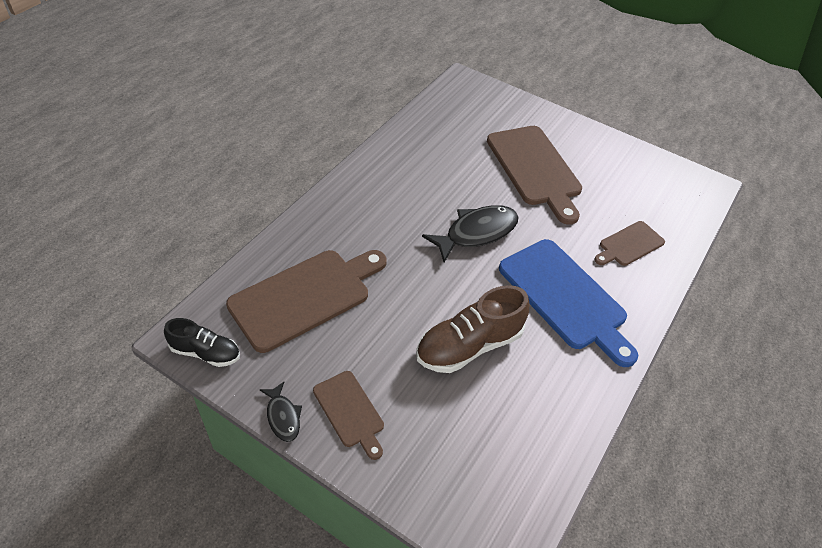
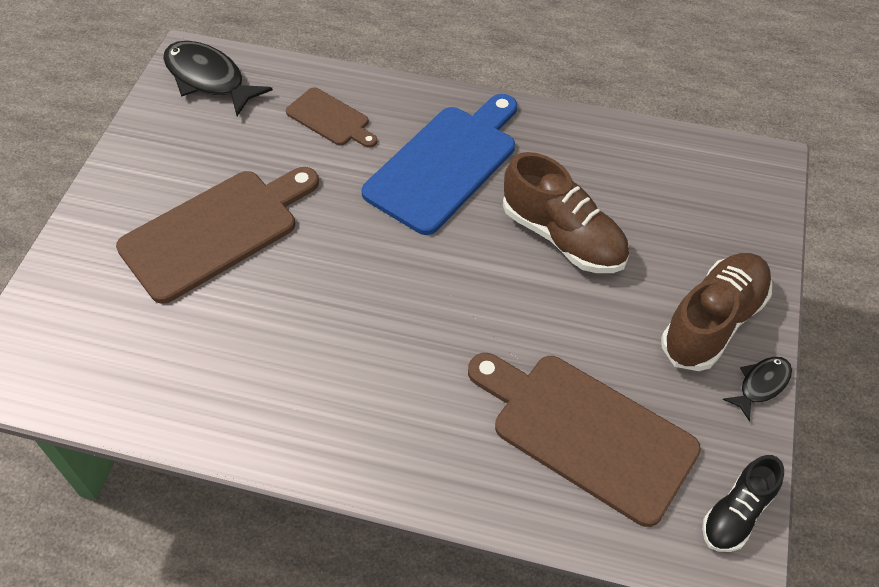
camera: 105 degrees left, 5 degrees up
(205, 352) = (736, 513): black shoe -> black shoe turned 135 degrees counterclockwise
(350, 411) = (713, 322): brown cutting board -> brown shoe
(476, 233) = (377, 270): black fish -> black fish (209, 79)

